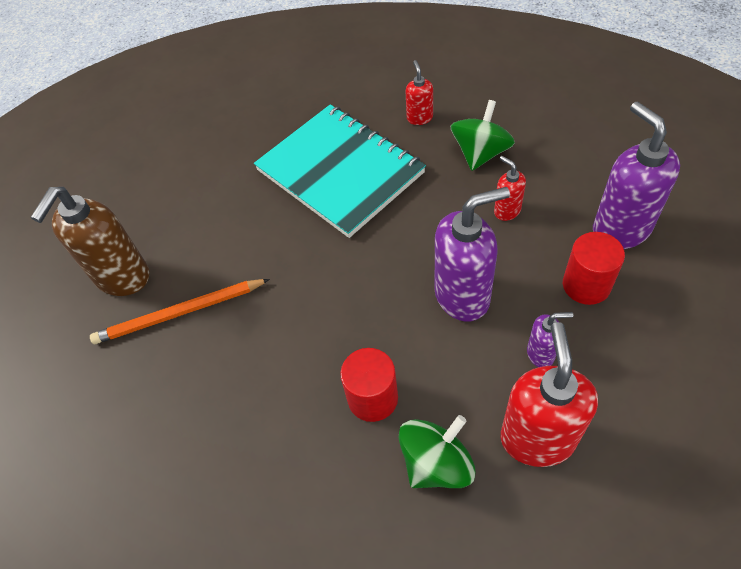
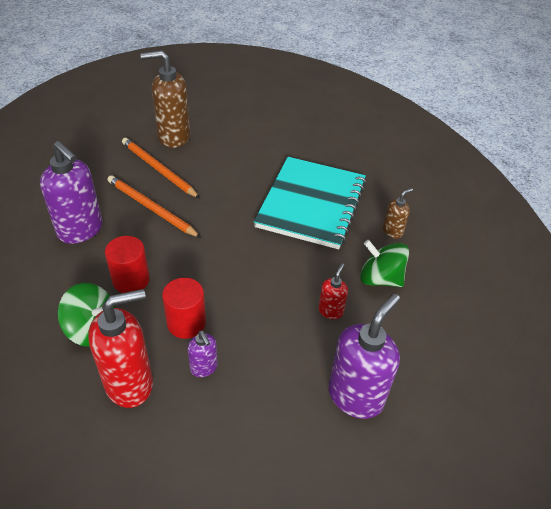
camera: 55 degrees right, 10 degrees down
(252, 342) = (151, 208): none -> orange pencil
(419, 118) = (392, 231): red soap dispenser -> brown soap dispenser
(463, 296) = (235, 305): purple soap dispenser -> purple soap dispenser (81, 230)
(480, 153) = (380, 278): green spinning top -> green spinning top turned 150 degrees counterclockwise
(586, 285) = (283, 383): red cylinder -> red cylinder (186, 323)

